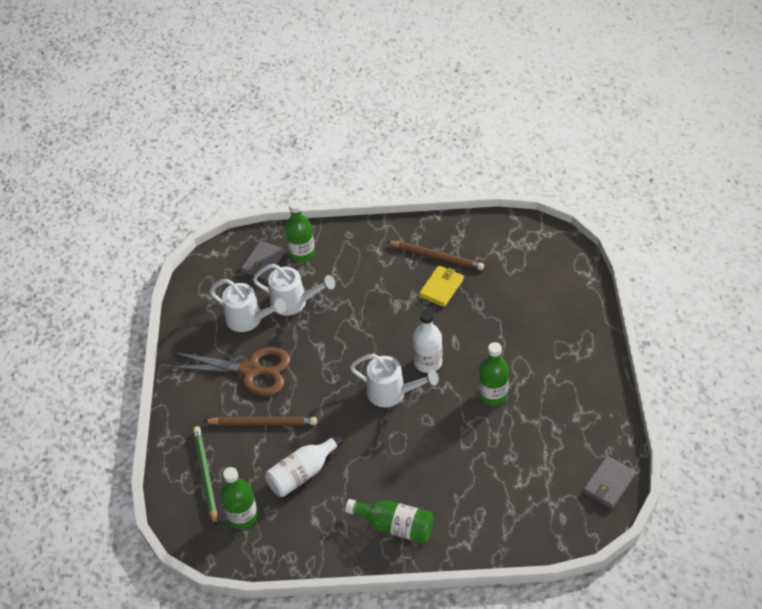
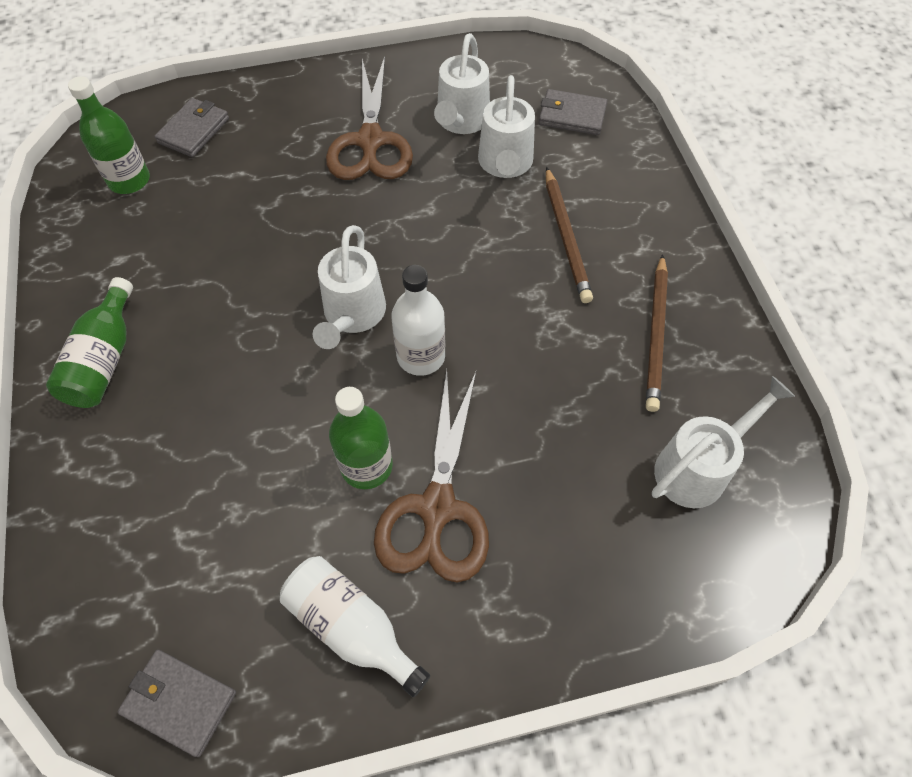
camera: 75 degrees right, 10 degrees up
(205, 475) = (194, 130): green pencil -> grey wallet
(263, 422) = (282, 171): brown pencil -> brown pencil (566, 237)
(302, 254) = (602, 156): green bottle -> none
(302, 473) = (198, 231): white bottle -> white bottle (352, 627)
(441, 288) = (588, 352): yellow wallet -> none
(516, 257) = (699, 467): none -> white watering can
(522, 366) = (437, 508): none -> brown scissors

